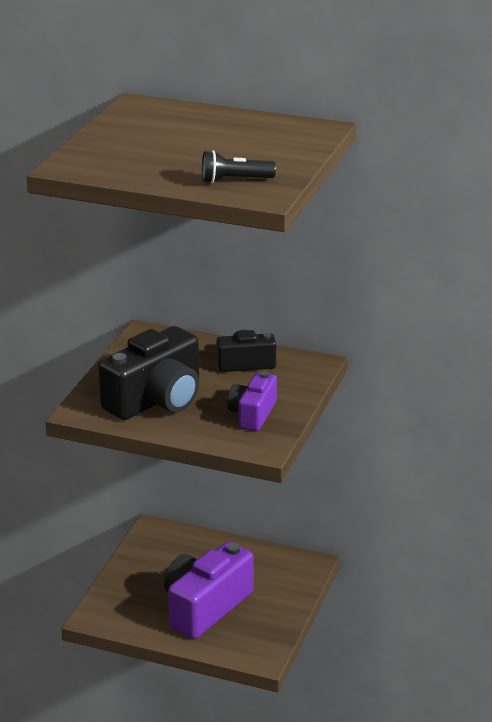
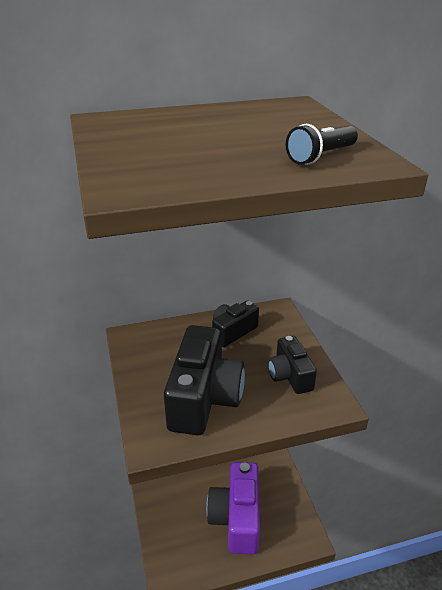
camera: 35 degrees left, 5 degrees up
(252, 414) = (290, 376): purple camera -> black camera

